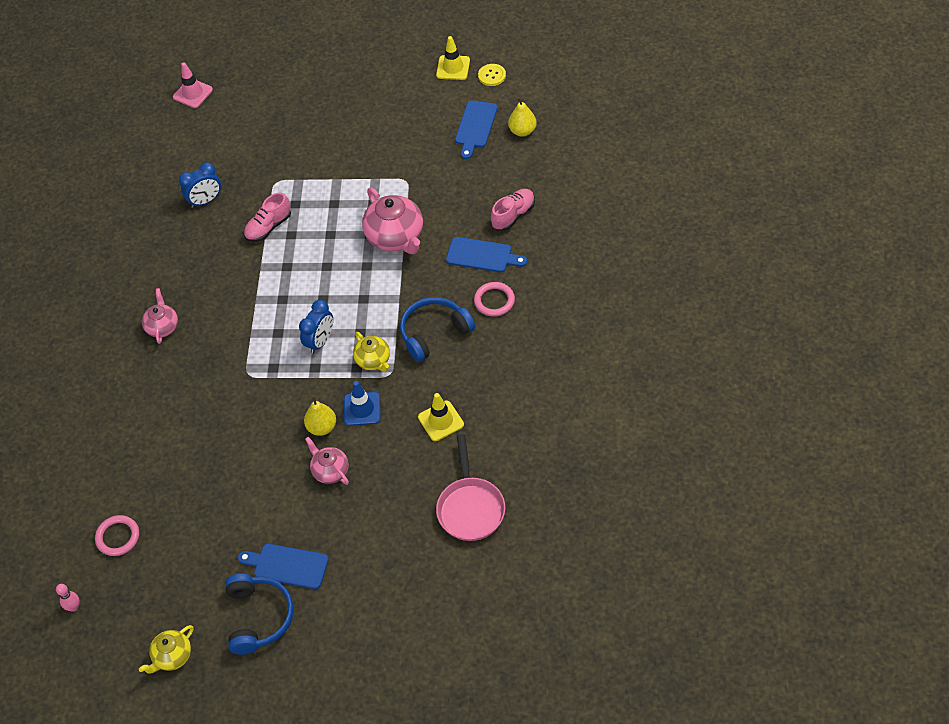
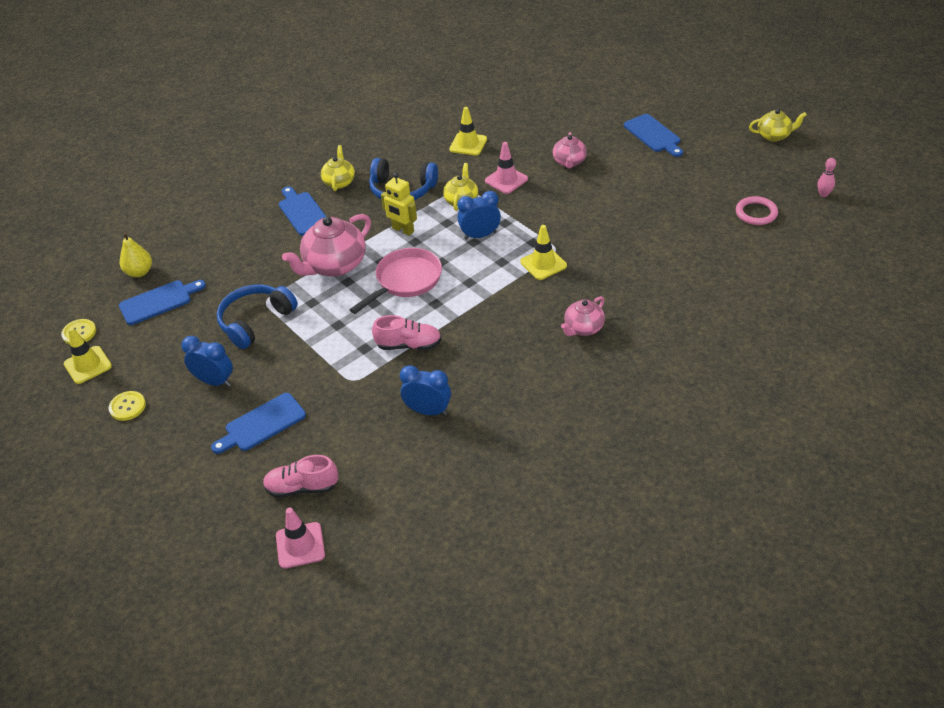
camera: 135 degrees left, 10 degrees down
(244, 355) = (543, 264): none -> yellow traffic cone
(258, 617) = (699, 123): blue headphones -> blue headphones (255, 321)
(296, 121) = (262, 424): none -> blue cutting board
(322, 427) = (545, 187): yellow pear -> none
(360, 118) = (215, 381): none -> blue clock
(362, 409) = (506, 180): blue traffic cone -> pink traffic cone
(385, 300) = (403, 230): none -> yellow robot
(390, 70) = (127, 407): none -> yellow button
(396, 237) = (334, 265): pink teapot -> pink teapot turned 150 degrees counterclockwise
(470, 507) = (511, 99): pink pan -> pink pan (405, 281)
(494, 301) = (339, 182): pink ring -> yellow teapot
(513, 215) = (244, 222): pink shoe -> pink shoe (302, 487)

